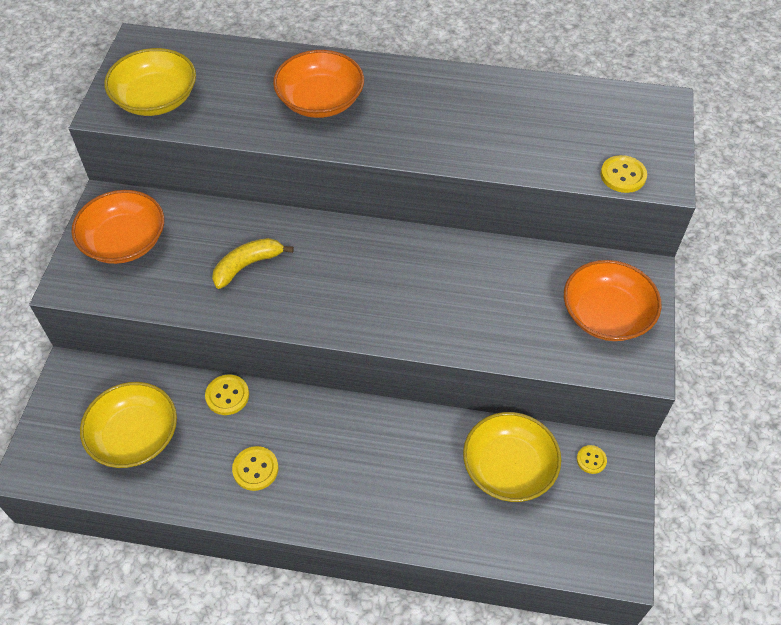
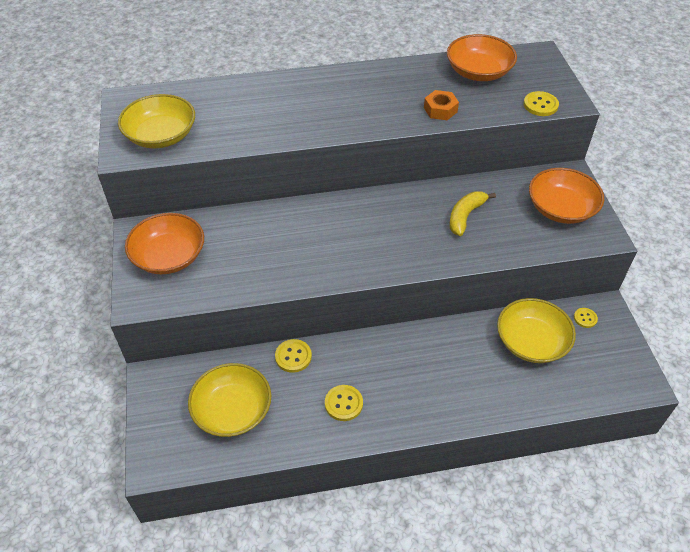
camera: 20 degrees left, 5 degrees down
(247, 265) = (280, 247): yellow banana -> yellow banana (465, 216)
(320, 100) = (294, 107): orange bowl -> orange bowl (478, 72)
(492, 149) = (440, 110): none -> orange nut

